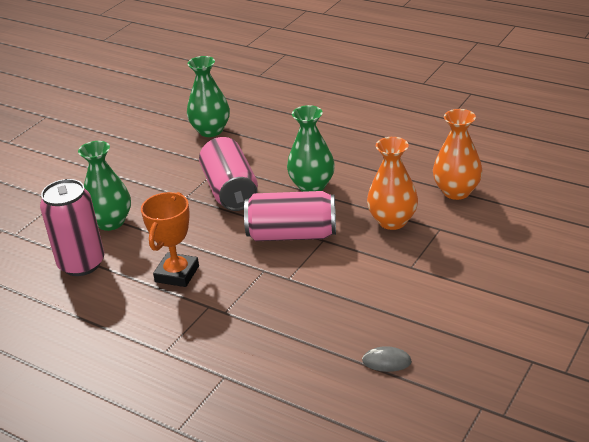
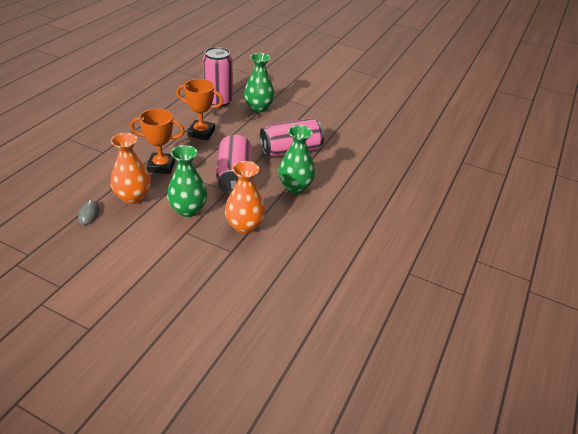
camera: 80 degrees right, 5 degrees up
(211, 131) = (370, 140): green vase -> green vase (188, 209)
(266, 305) = (161, 166): none -> orange trophy
(456, 191) = (283, 266): orange vase -> orange vase (133, 197)

